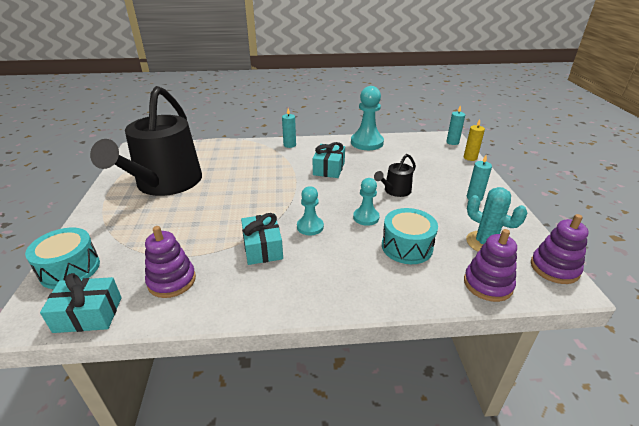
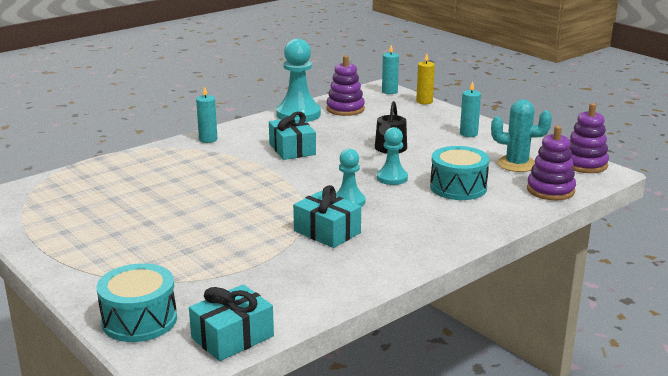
camera: 35 degrees left, 10 degrees down
(165, 183) = (110, 218): black watering can -> none
(172, 281) = (276, 285): purple stacking toy -> purple stacking toy (345, 109)

